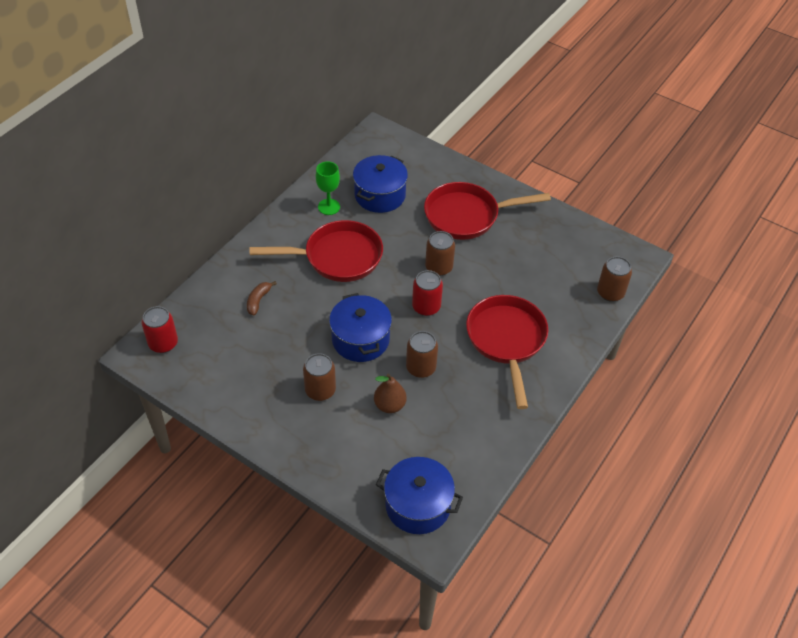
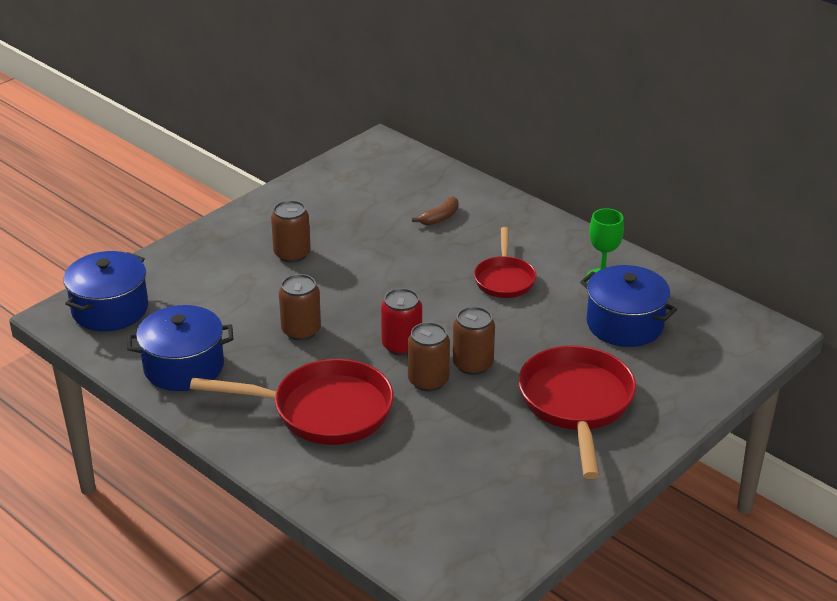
camera: 100 degrees right, 15 degrees down
(163, 343) = (390, 157): red can -> none
(258, 301) = (439, 218): brown banana -> brown banana turned 105 degrees clockwise
(337, 257) = (504, 279): red pan -> red pan, size x0.59
(360, 339) = (360, 288): blue pot -> blue pot (184, 366)
(389, 405) = (253, 301): brown pear -> none
(610, 293) = (390, 538): brown can -> brown can (428, 380)

